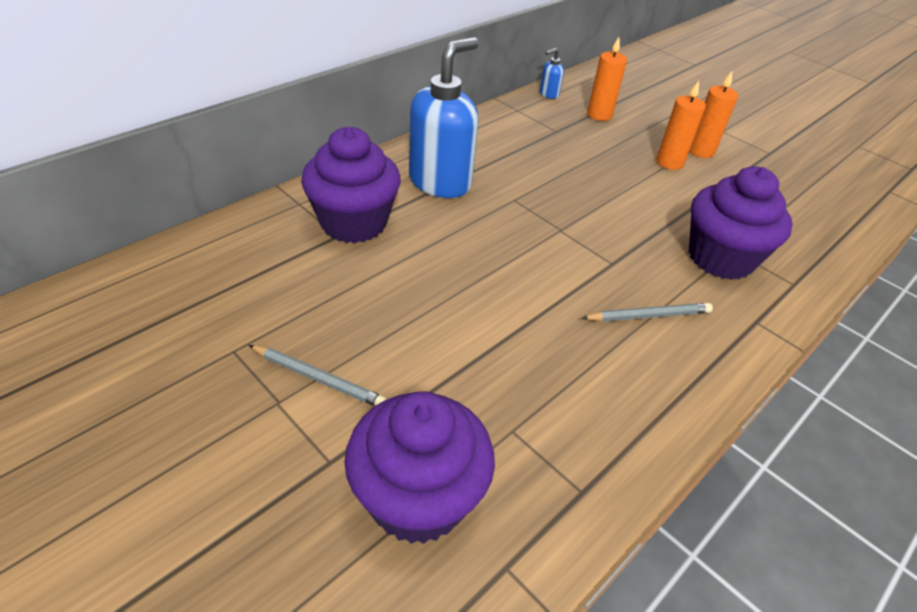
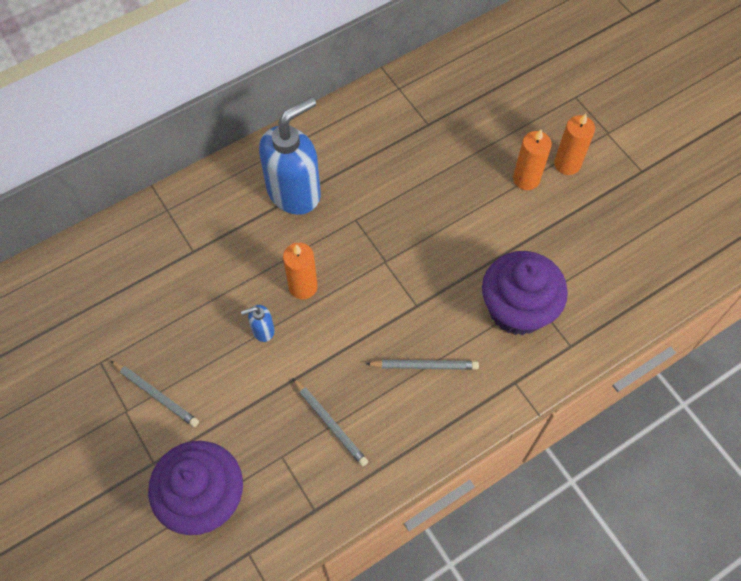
camera: 15 degrees right, 20 degrees up
(353, 223) = (208, 238): purple cupcake -> none
(548, 94) = (440, 63): blue soap dispenser -> blue soap dispenser (262, 330)
(562, 385) = (330, 423): none -> grey pencil
(599, 115) = (482, 101): orange candle -> orange candle (303, 287)

